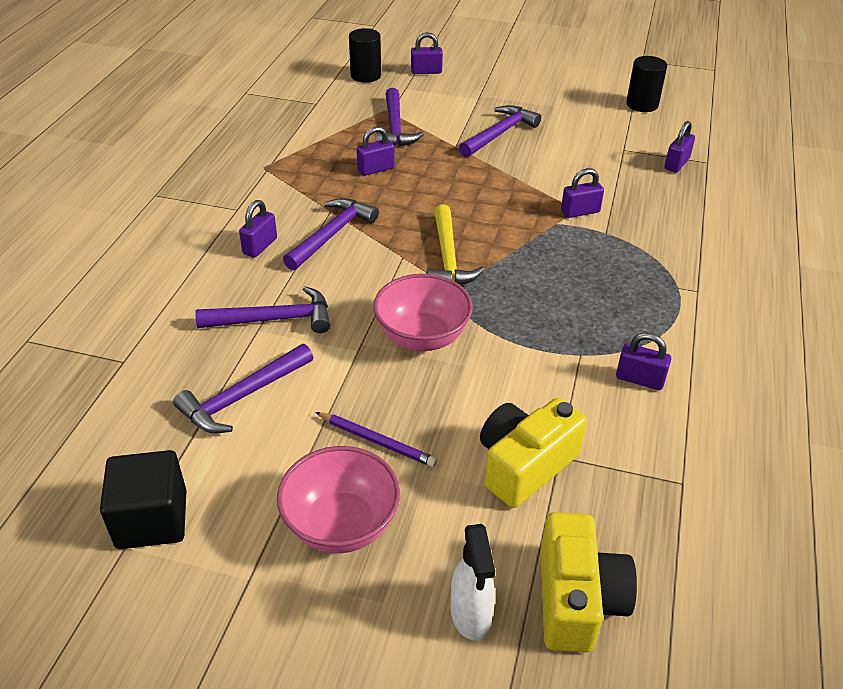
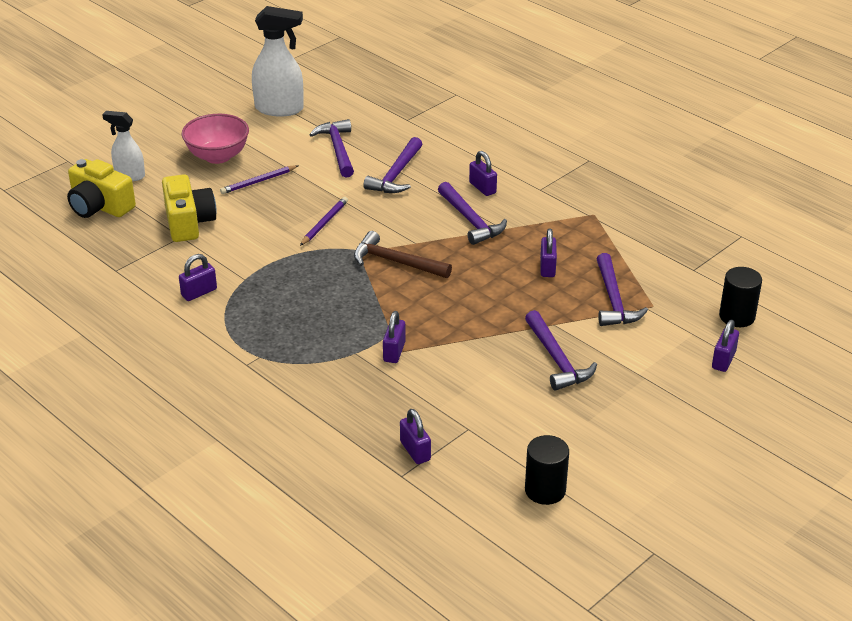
camera: 120 degrees right, 5 degrees down
(152, 519) = (280, 109): black cube -> white spray bottle
(394, 127) = (613, 300): purple hammer -> purple hammer turned 120 degrees counterclockwise
(422, 337) = (324, 223): pink bowl -> purple pencil
(447, 258) = (396, 262): yellow hammer -> brown hammer

